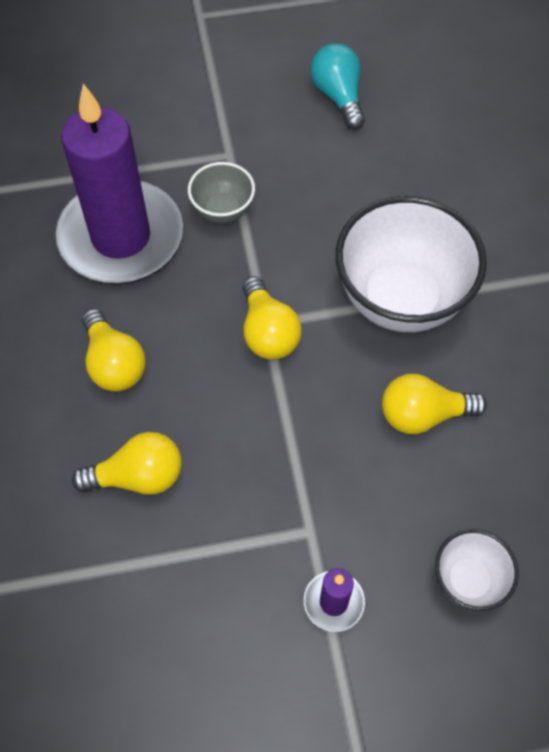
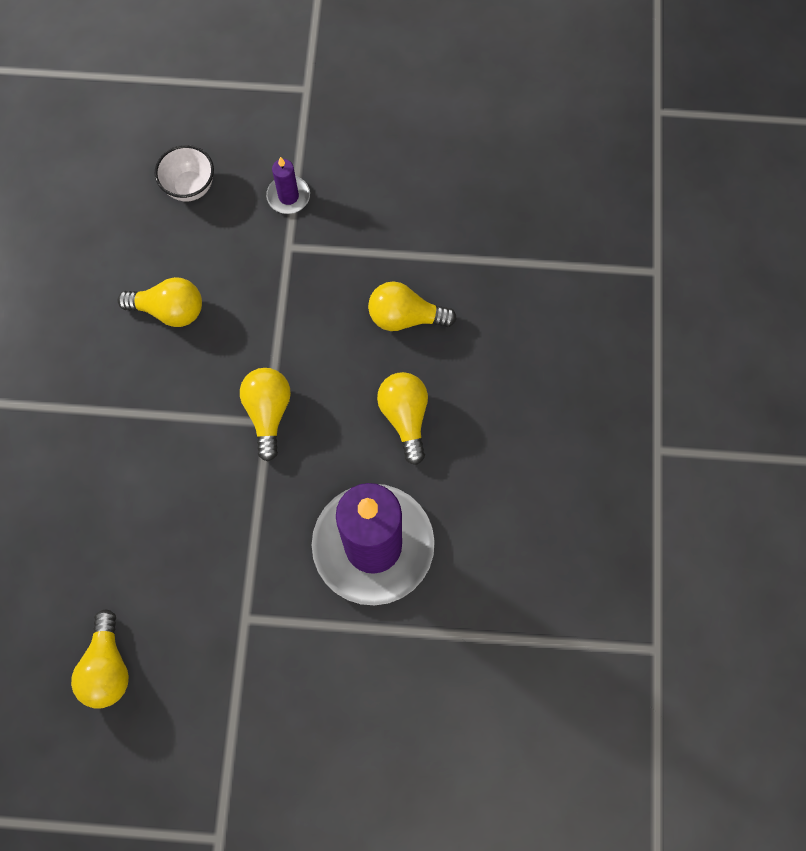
camera: 165 degrees left, 10 degrees up
(223, 210) = (270, 551): grey bowl -> none
(338, 96) = (107, 667): turquoise light bulb -> yellow light bulb
(401, 299) = (144, 415): white bowl -> none

